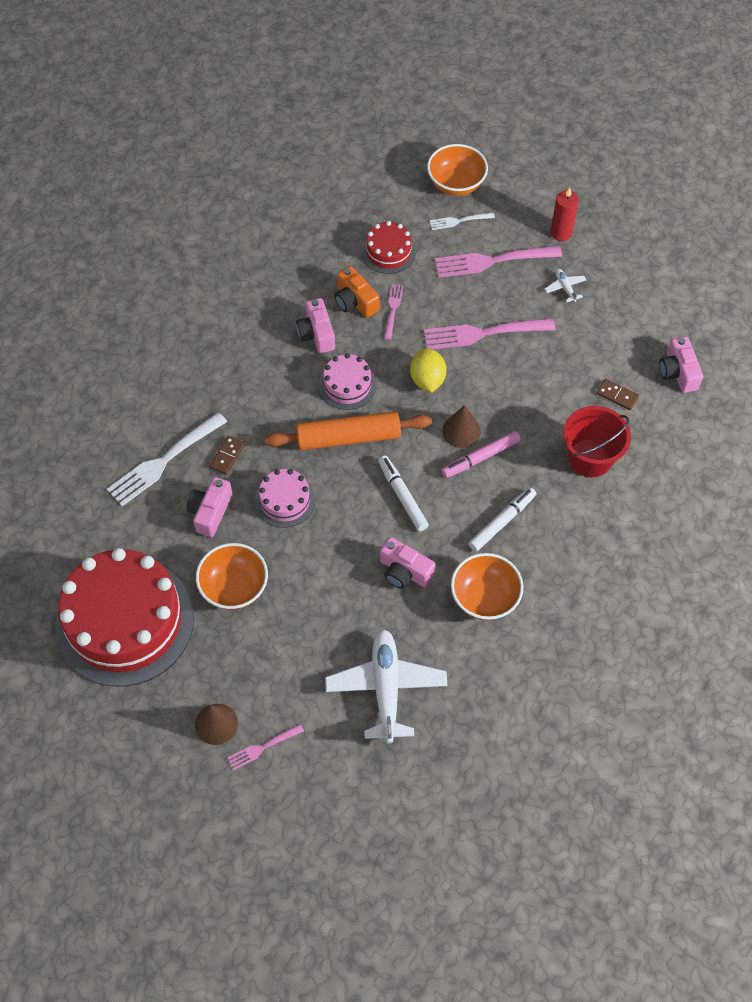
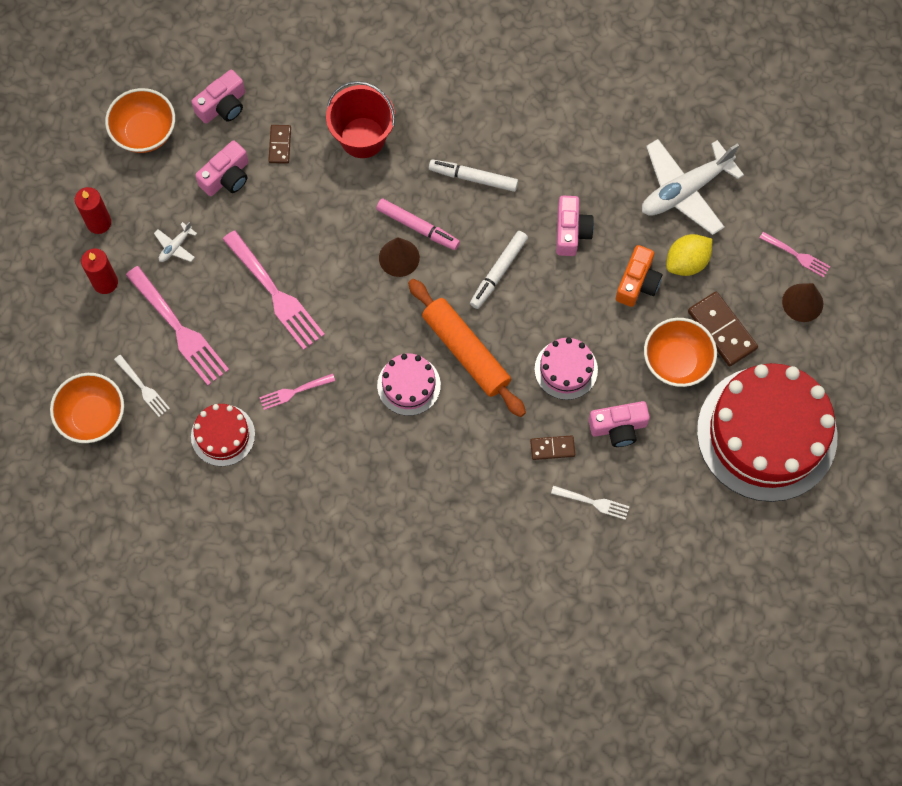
camera: 120 degrees left, 10 degrees up
(164, 460) = (592, 502): white fork -> white fork, size x0.52
(237, 640) = (722, 330): none -> brown domino
(316, 334) = (366, 447): pink camera -> pink camera (226, 177)
(355, 301) = (304, 433): orange camera -> orange camera (637, 283)
(427, 379) = (359, 316): yellow lemon -> yellow lemon (687, 262)
(484, 597) = (555, 156): orange bowl -> orange bowl (145, 132)
(615, 249) = (99, 222): none -> red candle

